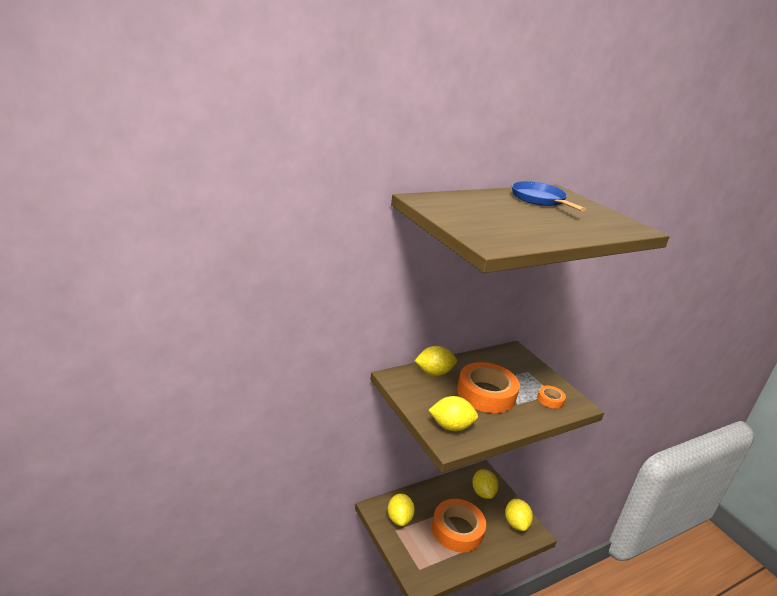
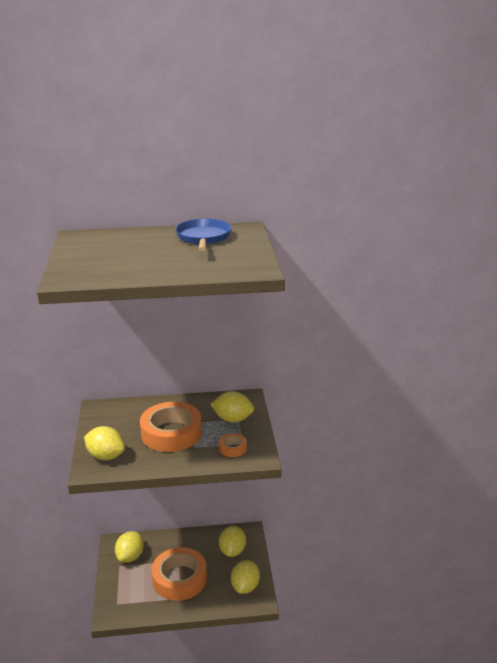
camera: 25 degrees right, 0 degrees up
(434, 373) = (139, 408): yellow lemon -> yellow lemon (232, 419)

